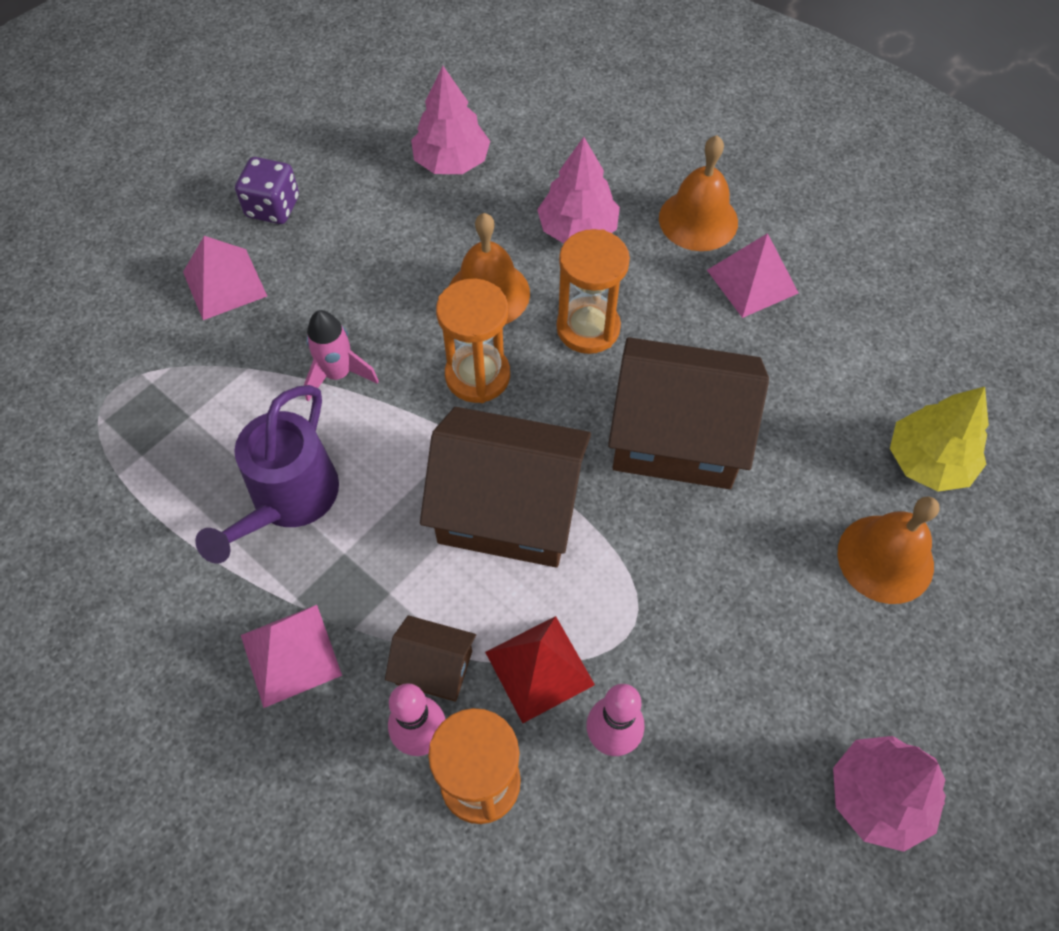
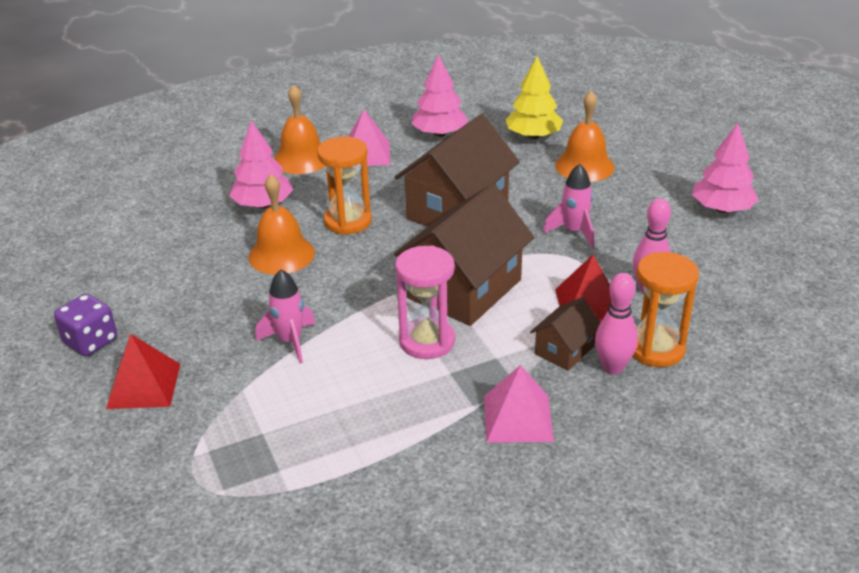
camera: 65 degrees left, 25 degrees down
(224, 284) = (144, 386): pink pyramid -> red pyramid
(288, 501) = (385, 392): purple watering can -> none
(390, 507) = (427, 341): none -> pink hourglass
(451, 161) = (144, 242): pink tree -> pink tree (439, 134)
(477, 376) = (347, 276): orange hourglass -> none
(701, 598) = (574, 232): none -> pink rocket

